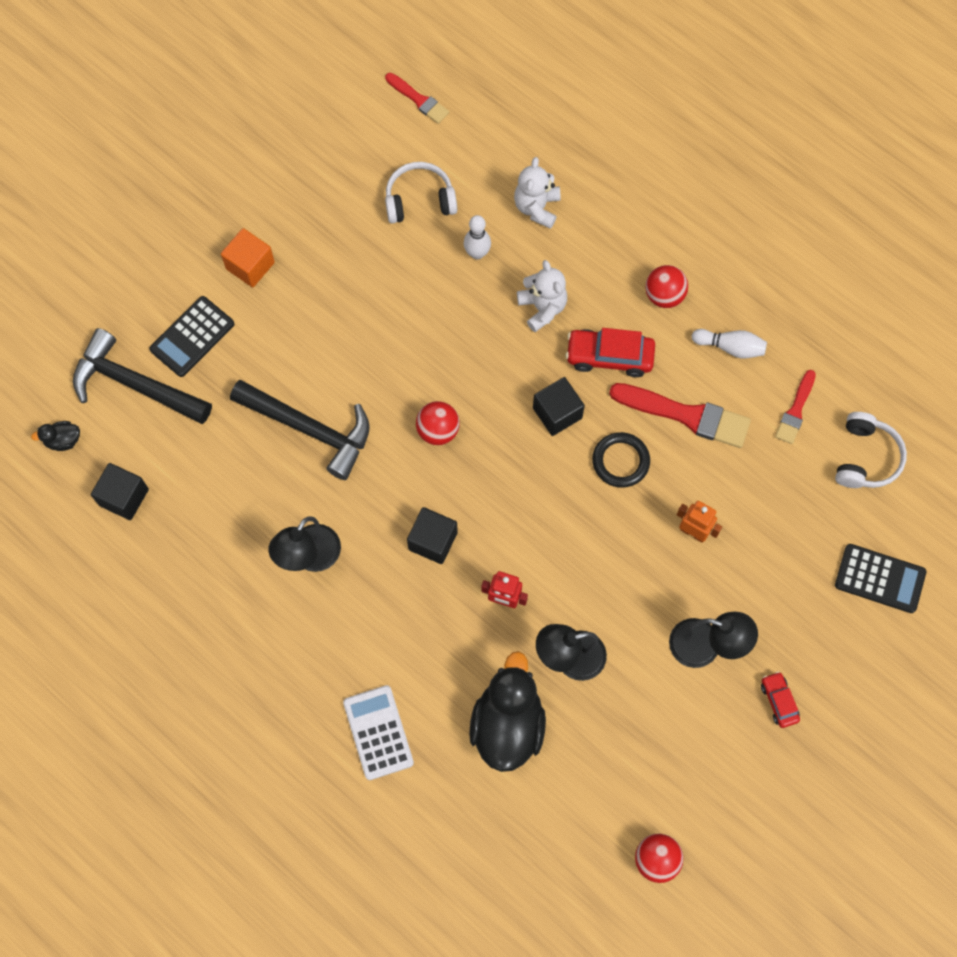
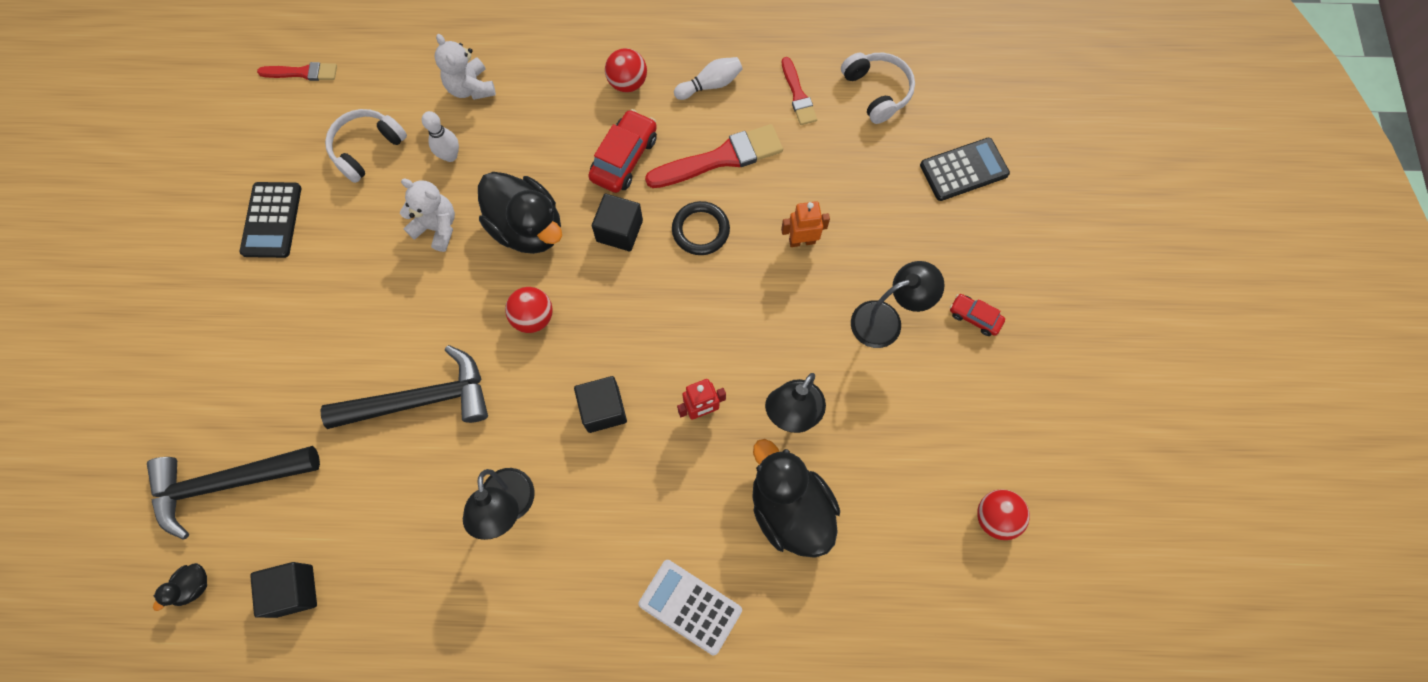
camera: 40 degrees left, 0 degrees up
(192, 337) = (250, 402): black calculator -> black calculator (272, 220)
(250, 266) = (257, 305): orange cube -> none
(489, 356) = (527, 228): none -> black duck
(542, 308) = (539, 160): white teddy bear -> white teddy bear (437, 227)
(609, 357) = (624, 158): red car -> red car turned 150 degrees clockwise

